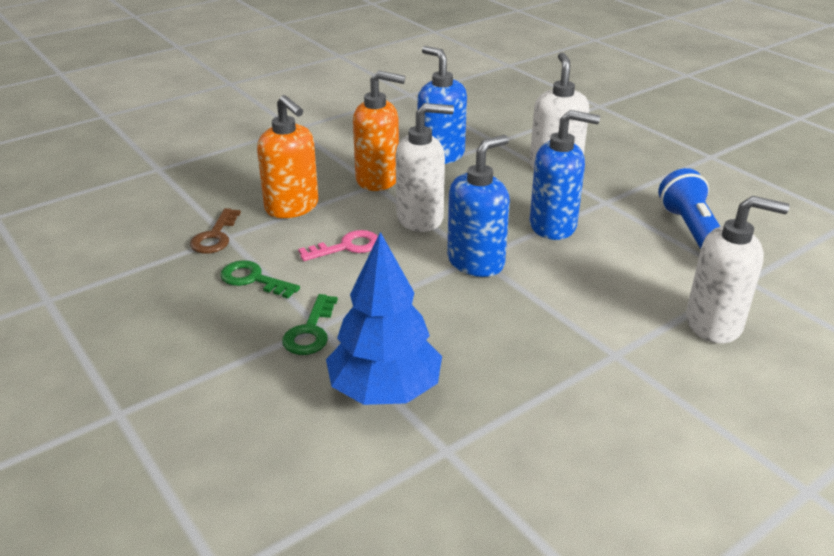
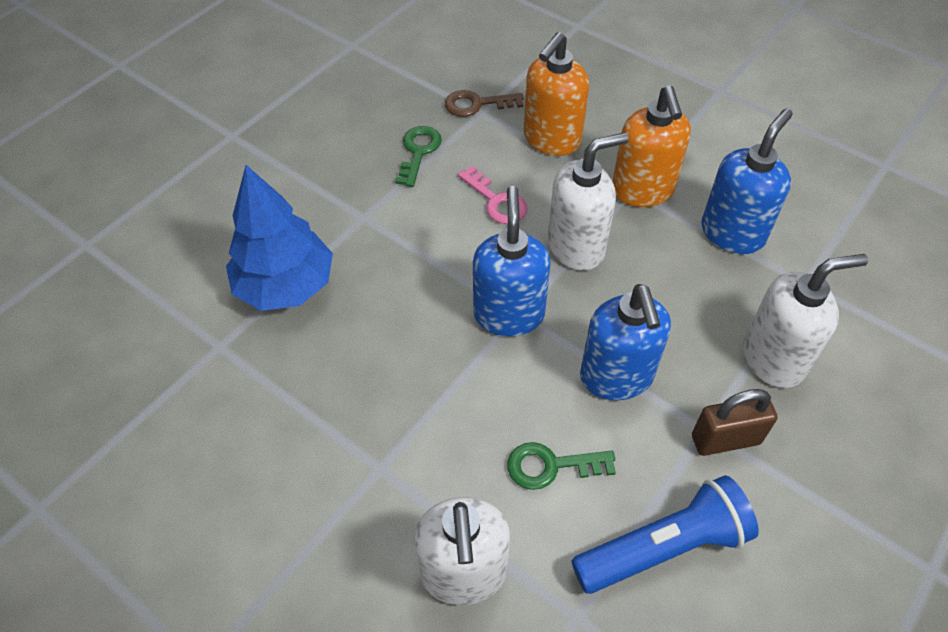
camera: 75 degrees right, 20 degrees up
(310, 331) = (354, 213): green key -> green key (551, 466)
(420, 218) = (576, 247): white soap dispenser -> white soap dispenser turned 90 degrees counterclockwise
(476, 262) = (509, 314): blue soap dispenser -> blue soap dispenser turned 120 degrees counterclockwise
(615, 196) = (725, 439): none -> brown padlock

